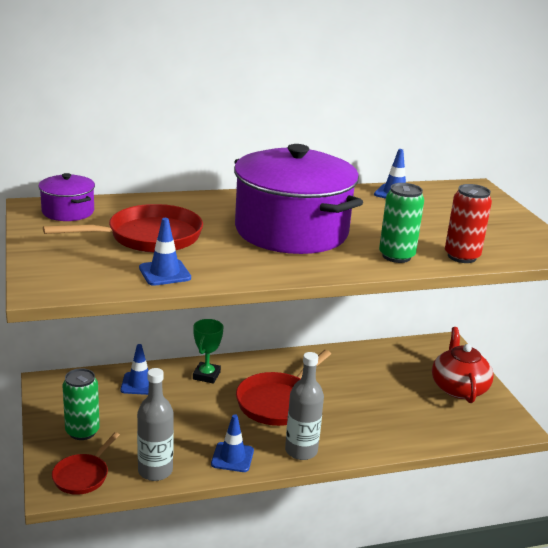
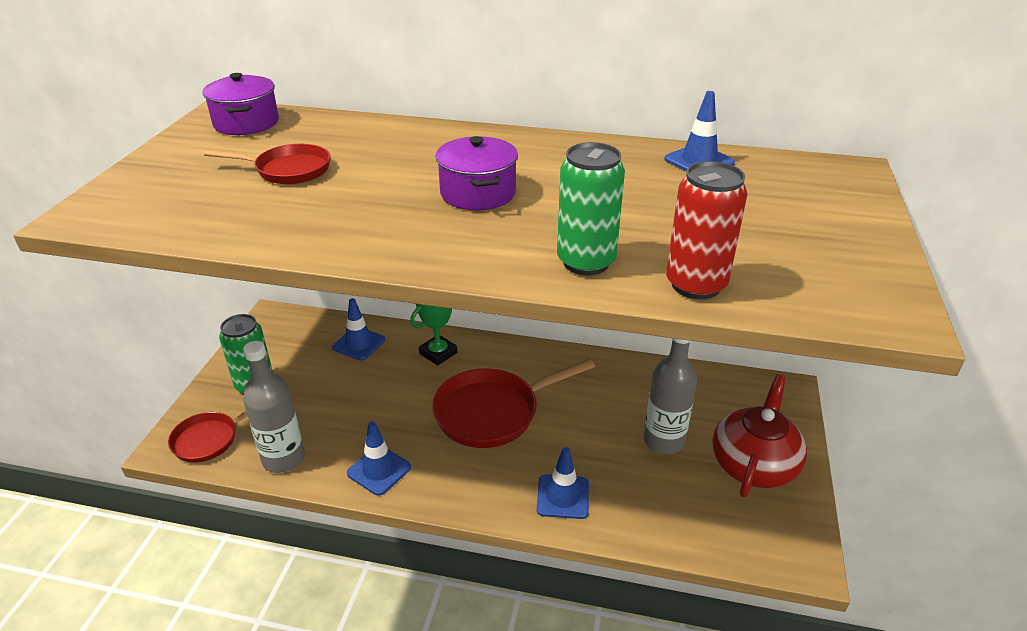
camera: 30 degrees right, 10 degrees up
(148, 237) = (288, 170): red pan -> red pan, size x0.59
(164, 273) = (240, 223): blue traffic cone -> blue traffic cone (563, 497)
(291, 231) = (478, 193): purple pot -> purple pot, size x0.45
(301, 451) = (465, 489): grey bottle -> grey bottle (663, 441)

